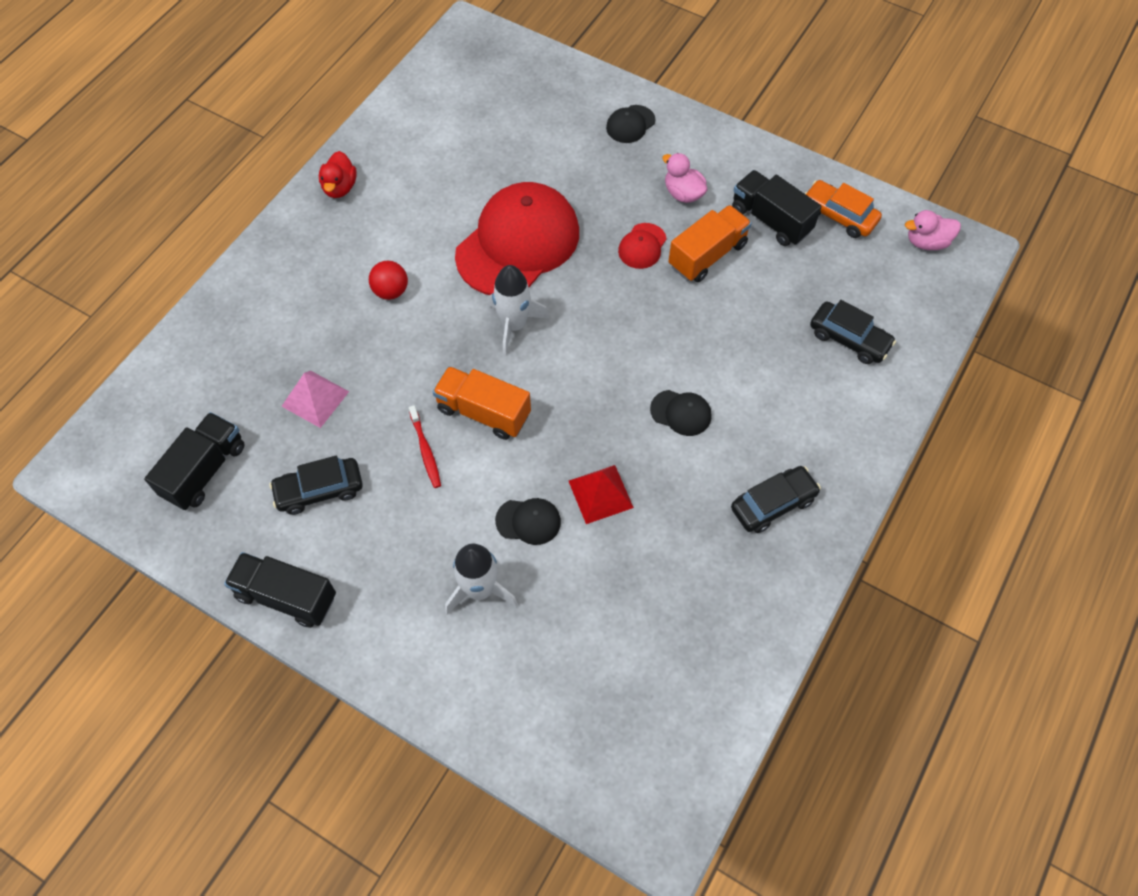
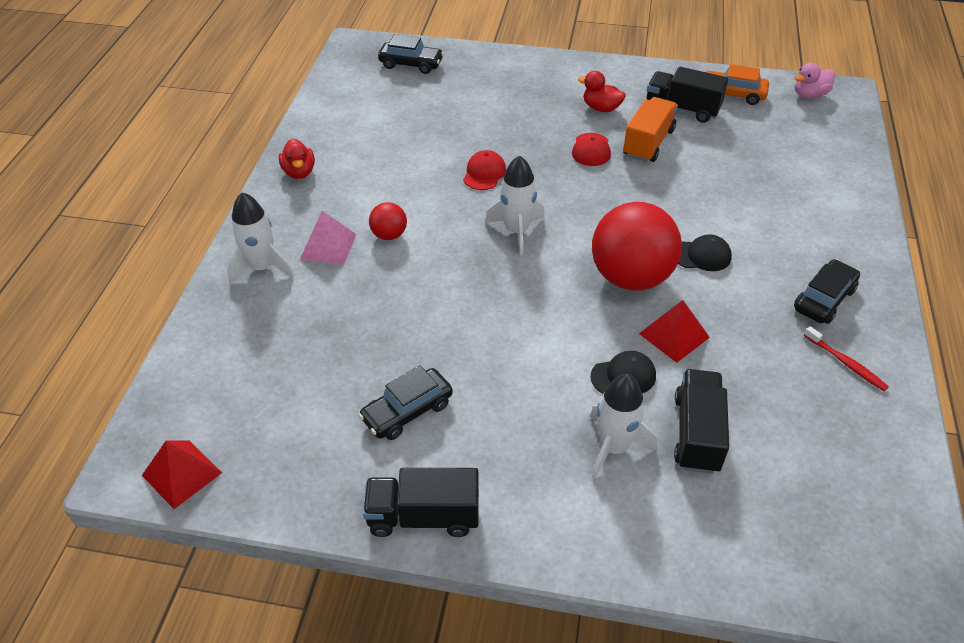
camera: 20 degrees left, 15 degrees down
(112, 486) = (181, 473): none -> red pyramid
(204, 470) = (278, 430): black truck -> black truck (697, 433)
(260, 292) = (262, 268): none -> white rocket
(315, 399) = (362, 337): pink pyramid -> pink pyramid (328, 246)
(425, 450) = (493, 348): red toothbrush -> red toothbrush (845, 363)
(483, 412) = (529, 303): orange truck -> none
(518, 243) = (484, 173): red cap -> red cap, size x0.41
(596, 415) = (630, 277): none -> red ball
(630, 124) = (529, 74): black cap -> none
(683, 193) = (601, 108): pink duck -> red duck
(849, 339) = (798, 169): black car -> black car (411, 64)

